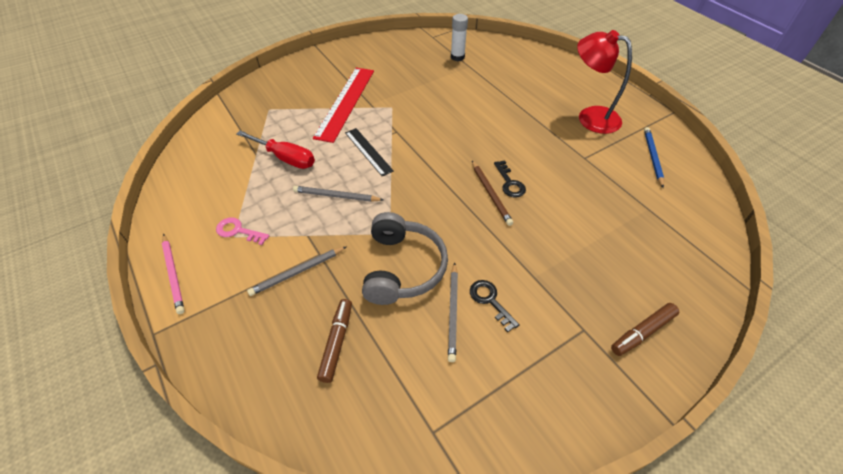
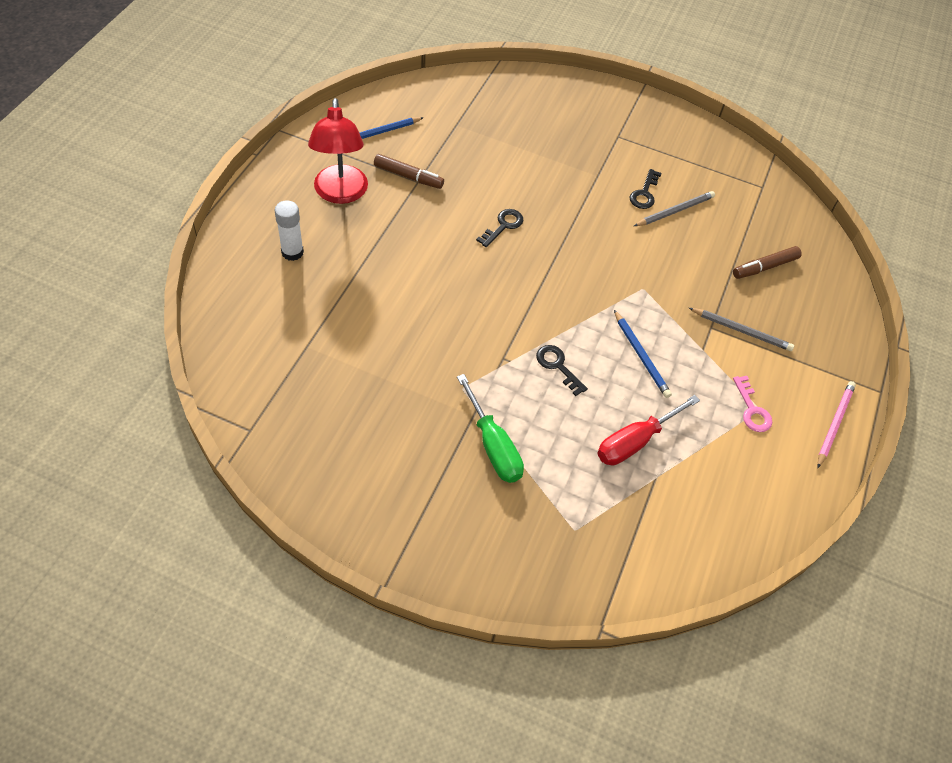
camera: 130 degrees left, 5 degrees up
(285, 158) = (635, 441): red screwdriver -> red screwdriver turned 120 degrees counterclockwise
(336, 196) = (641, 356): grey pencil -> blue pencil
(345, 103) = (493, 445): red ruler -> green screwdriver
(368, 151) = (557, 366): black ruler -> black key
(403, 268) = (667, 260): grey headphones -> none
(457, 57) = (291, 370): white glue stick -> white glue stick (292, 252)
(491, 194) = (530, 234): brown pencil -> none
(642, 332) = (591, 107): brown marker -> brown marker (408, 176)

